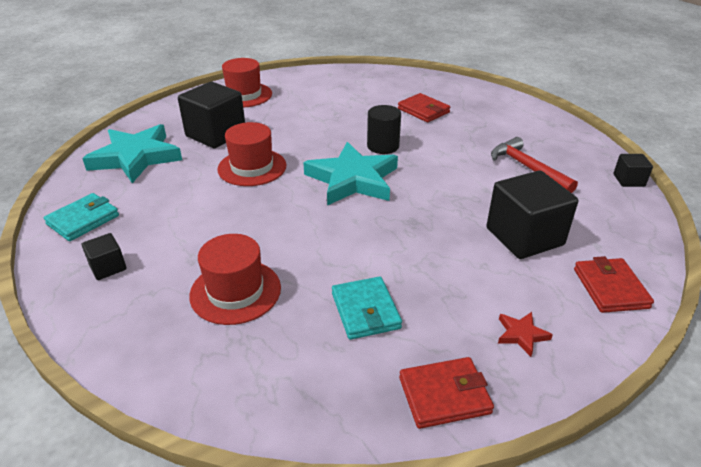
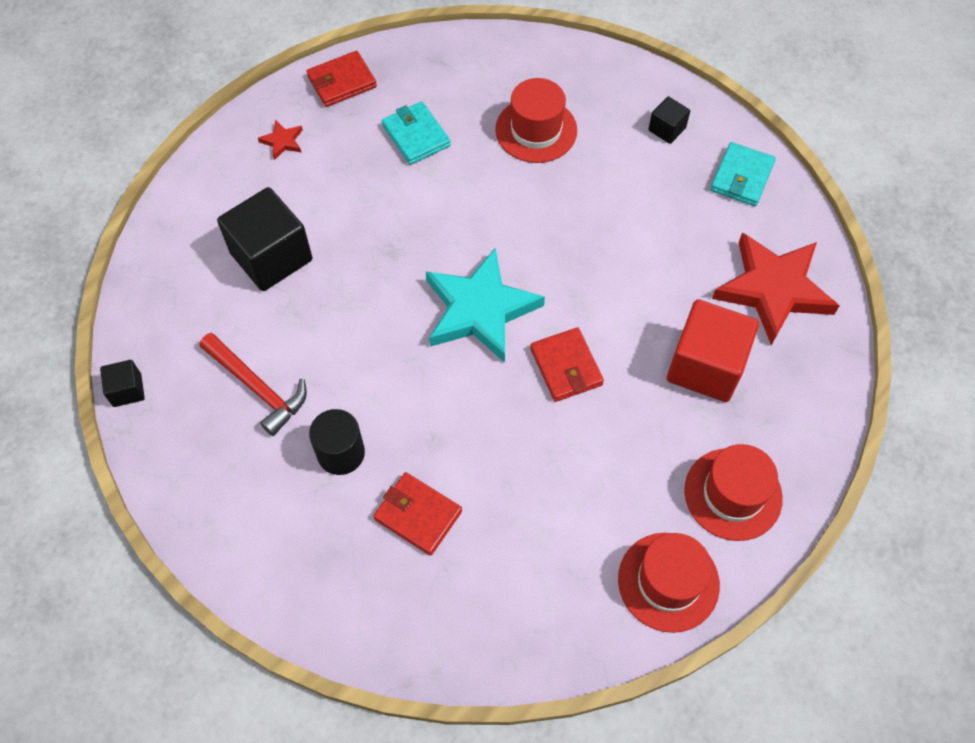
camera: 165 degrees right, 25 degrees up
(136, 157) = (773, 289): turquoise star -> red star
(216, 134) = (705, 366): black cube -> red cube
(252, 167) = (614, 304): red hat -> red hat (668, 582)
(383, 146) = (460, 393): black cylinder -> black cylinder (341, 453)
(610, 288) = (196, 206): red wallet -> red wallet (566, 367)

